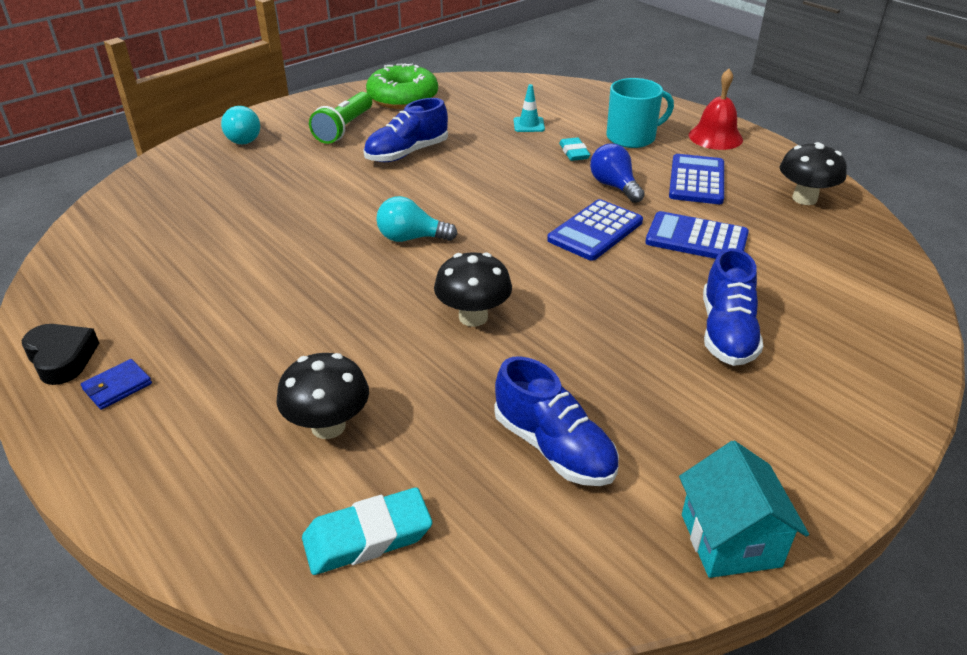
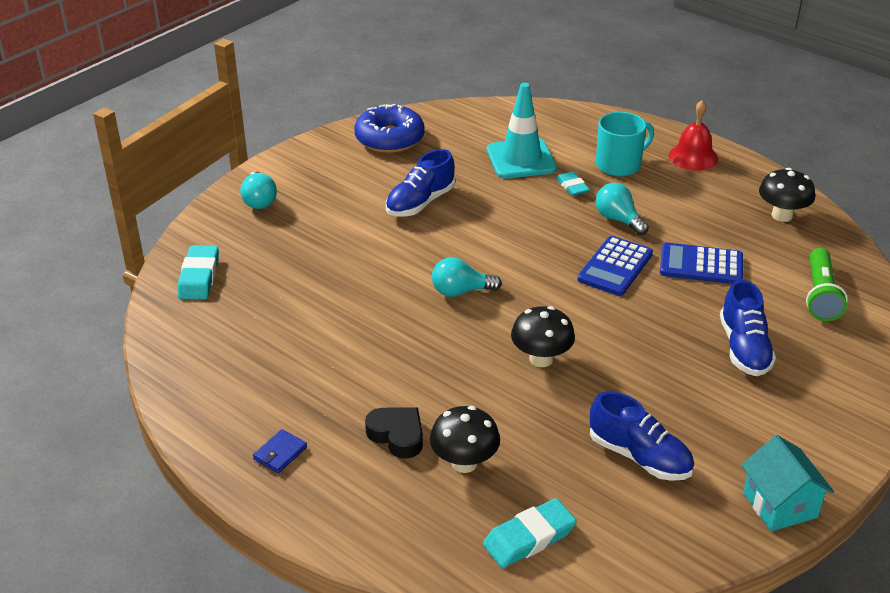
camera: 10 degrees left, 0 degrees up
(62, 358) = (219, 436): black heart -> black heart (397, 435)
(144, 198) = (199, 277): none -> turquoise eraser
(344, 128) = (349, 180): green flashlight -> green flashlight (820, 295)
(402, 98) = (389, 138): green donut -> blue donut
(529, 125) = (521, 159): turquoise traffic cone -> turquoise traffic cone, size x2.14
(614, 186) = (618, 219): blue light bulb -> turquoise light bulb
(696, 180) = (687, 206): blue calculator -> none

